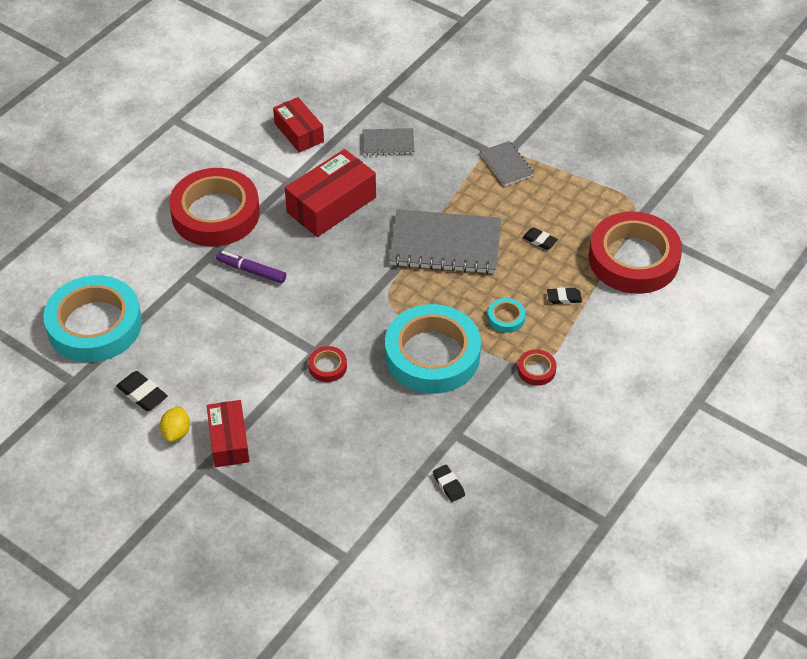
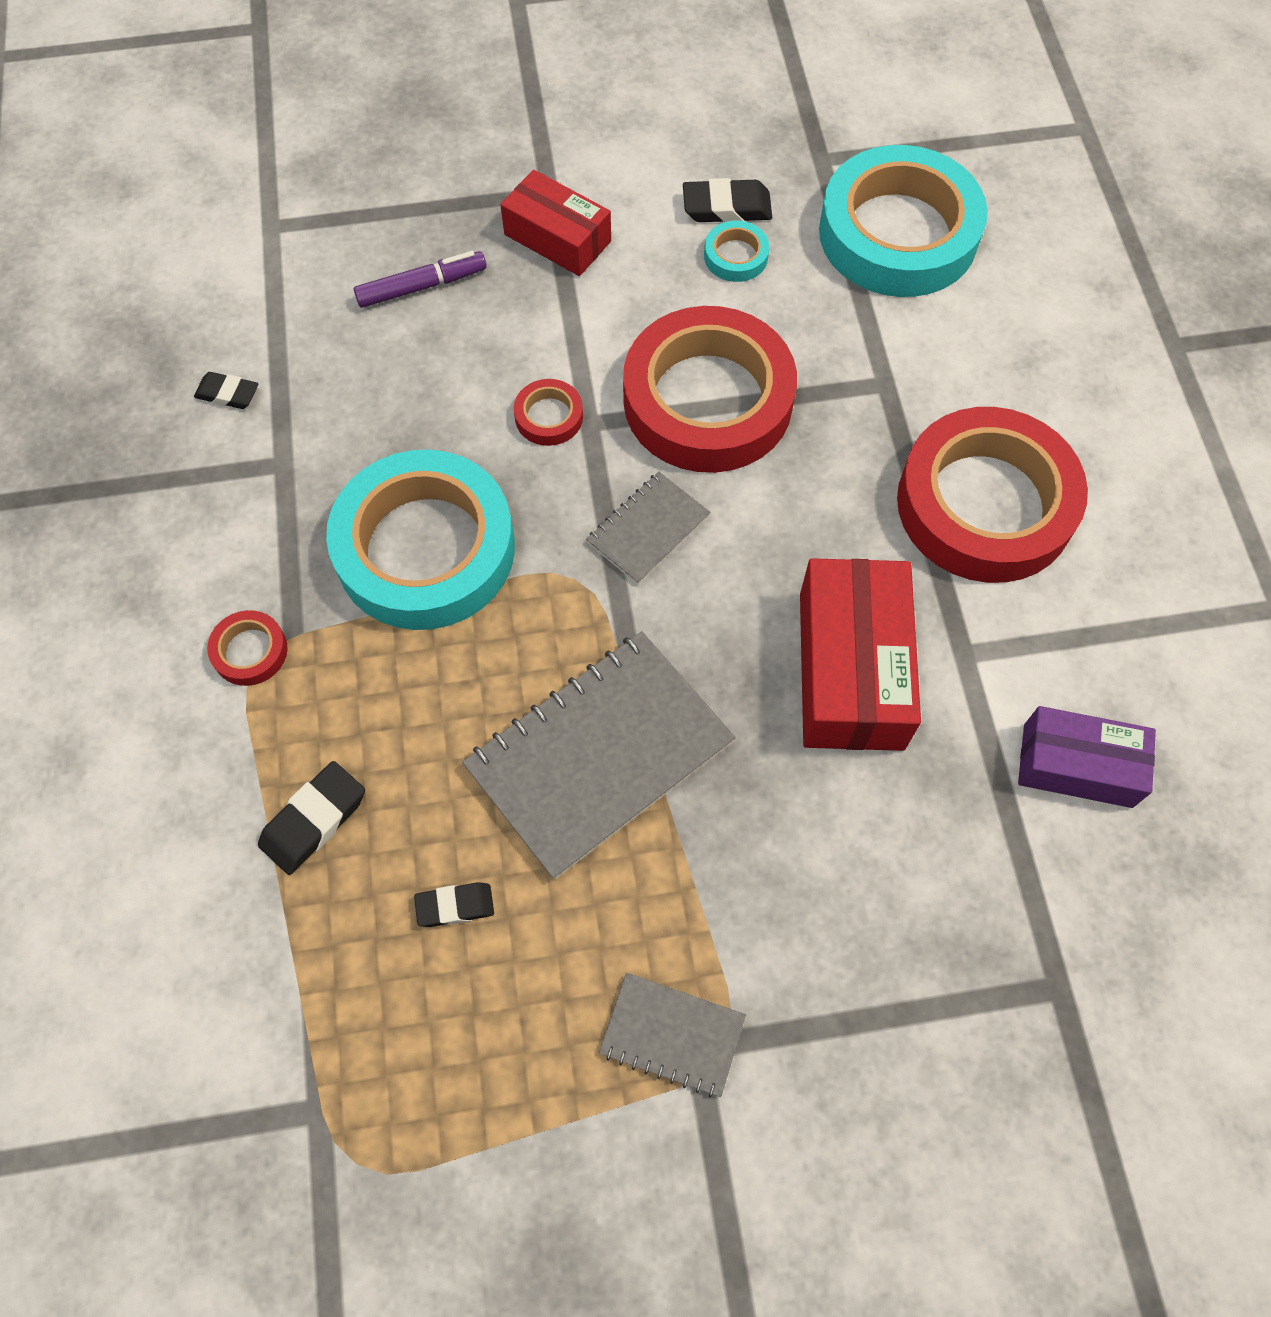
camera: 135 degrees right, 15 degrees up
(176, 432) = (629, 200): yellow lemon -> none
(251, 271) = (817, 462): purple marker -> purple marker (422, 286)
(299, 132) = (1077, 766): red box -> purple box
(388, 143) = (918, 884): grey notebook -> grey notebook (648, 529)
(506, 318) = (374, 702): turquoise tape -> turquoise tape (736, 256)
(564, 298) = (314, 820): black eraser -> black eraser, size x1.51
(633, 259) = (257, 1016): red tape -> red tape (708, 400)

